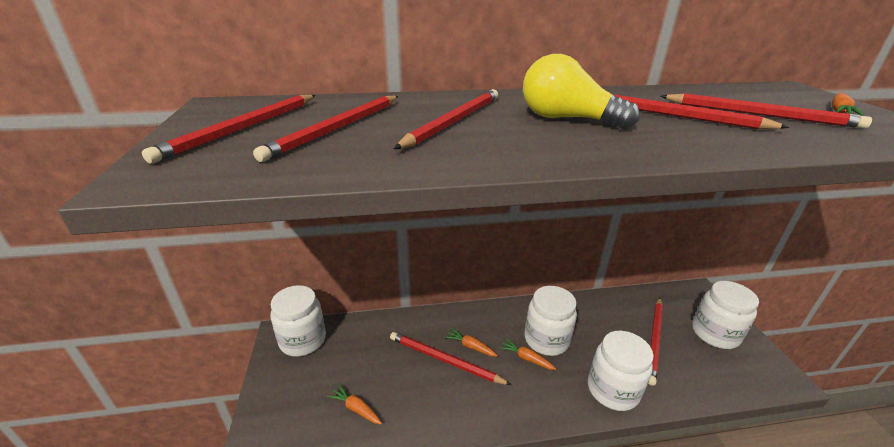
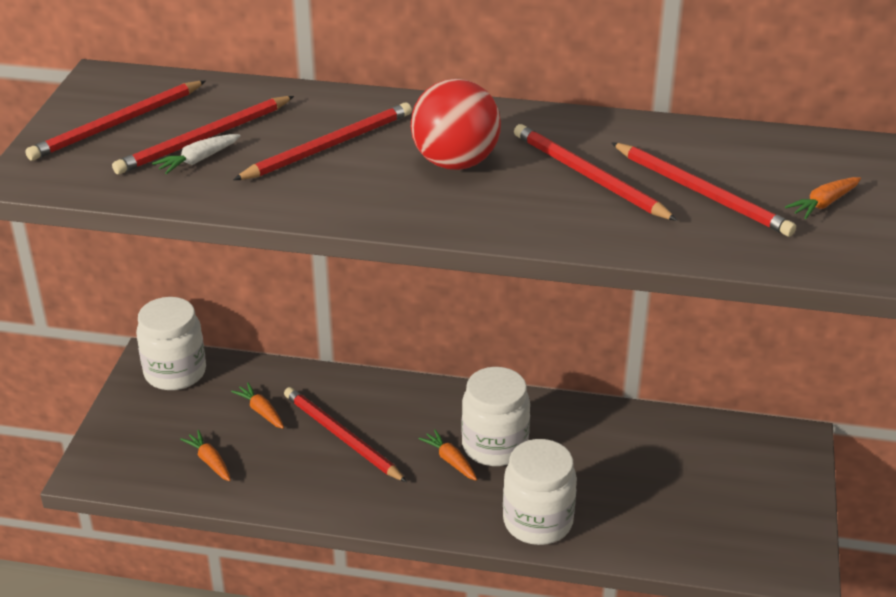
camera: 20 degrees right, 5 degrees up
(342, 143) = (198, 160): none -> white carrot
(470, 346) = (384, 429): orange carrot -> orange carrot (261, 411)
(567, 119) = (455, 162): yellow light bulb -> red ball
(654, 340) = (652, 483): red pencil -> none
(715, 334) = (754, 497): white jar -> none

